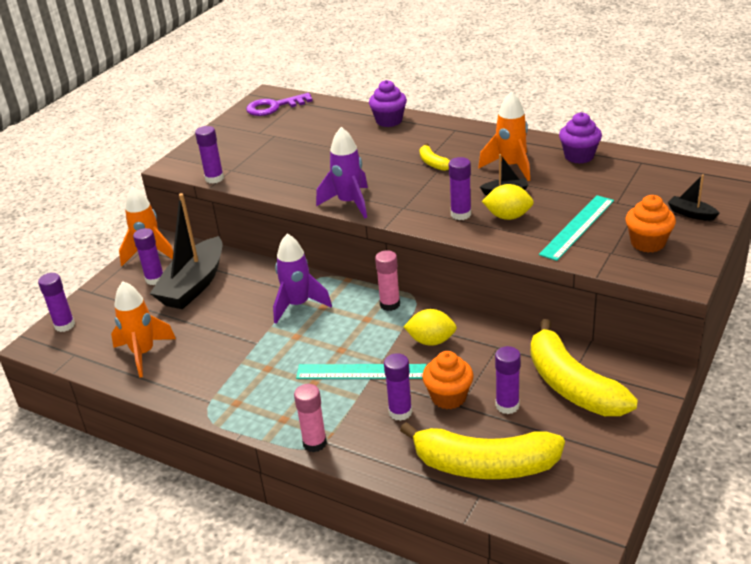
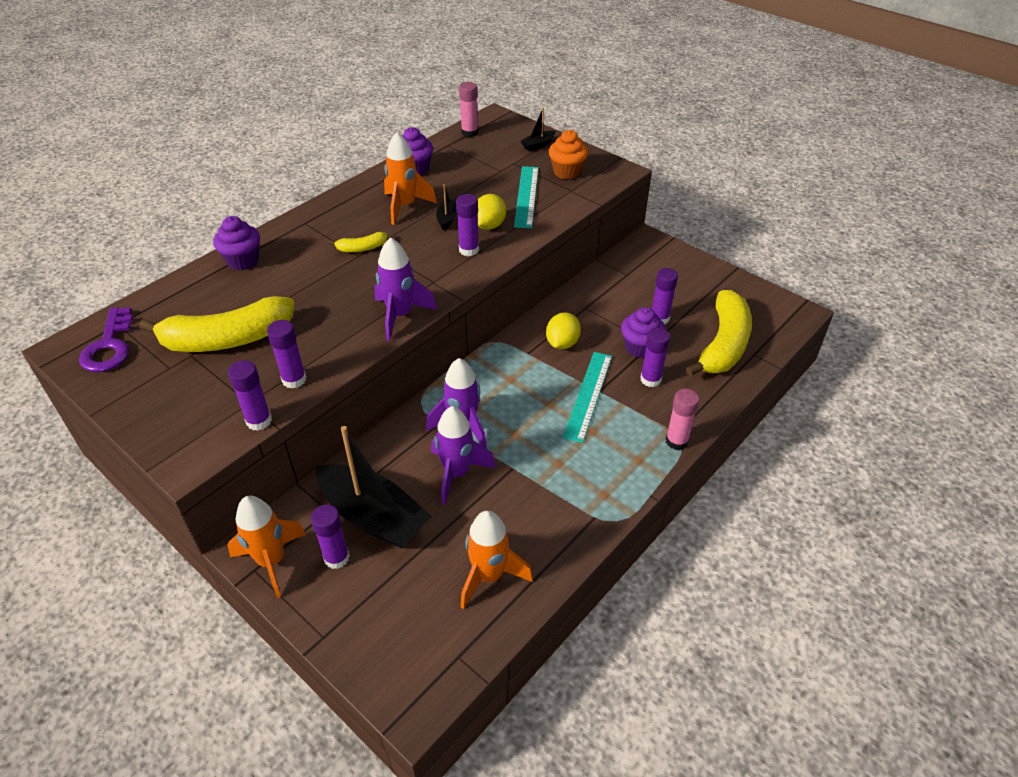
camera: 80 degrees left, 10 degrees up
(64, 325) = (387, 670): purple glue stick -> purple glue stick (294, 379)
(244, 314) = (457, 473): none -> purple rocket
(390, 304) = (495, 359): pink glue stick -> pink glue stick (469, 132)
(448, 397) = (640, 348): orange cupcake -> purple cupcake
(572, 385) = (646, 281): yellow banana -> yellow banana (227, 339)
(577, 227) = (526, 196): turquoise ruler -> turquoise ruler turned 45 degrees clockwise

